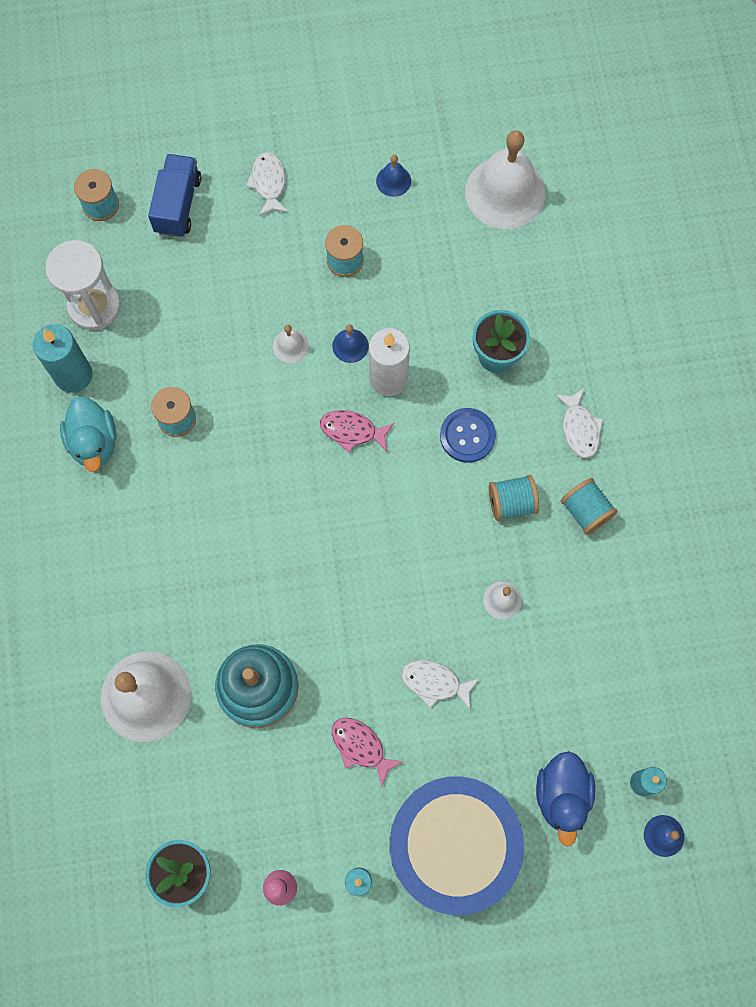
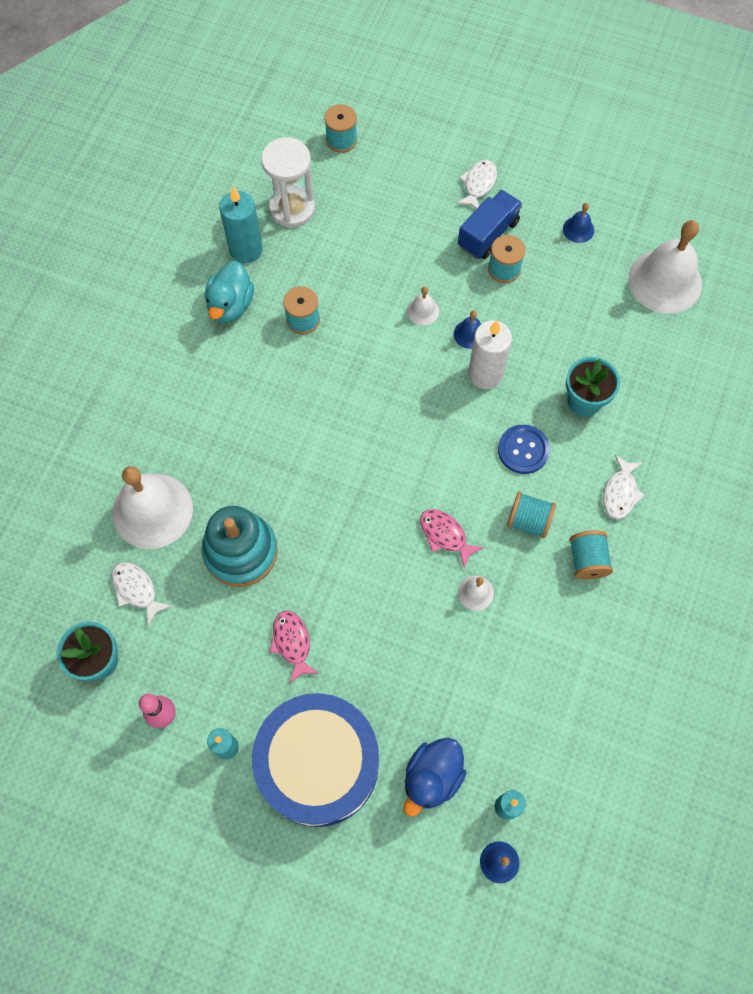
camera: 30 degrees right, 5 degrees down
(178, 205) = (399, 167): blue truck -> blue truck (488, 234)
(352, 431) = (432, 398): pink fish -> pink fish (445, 535)
(434, 683) = (381, 627): white fish -> white fish (137, 590)

